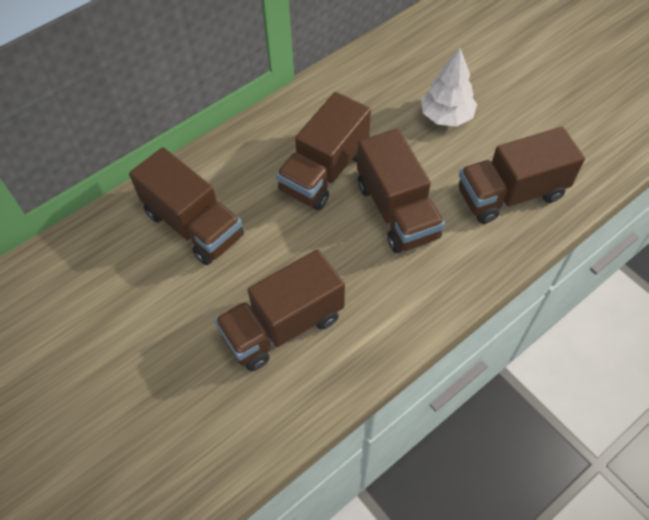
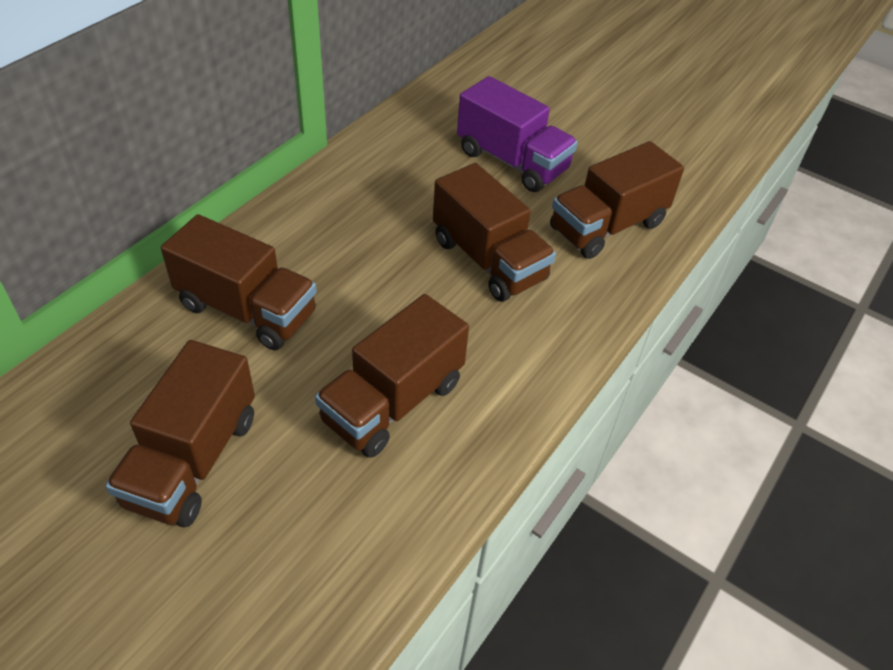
camera: 20 degrees left, 10 degrees down
(324, 171) = (391, 231): brown truck -> brown truck (192, 460)
(446, 116) = (512, 161): white tree -> purple truck

